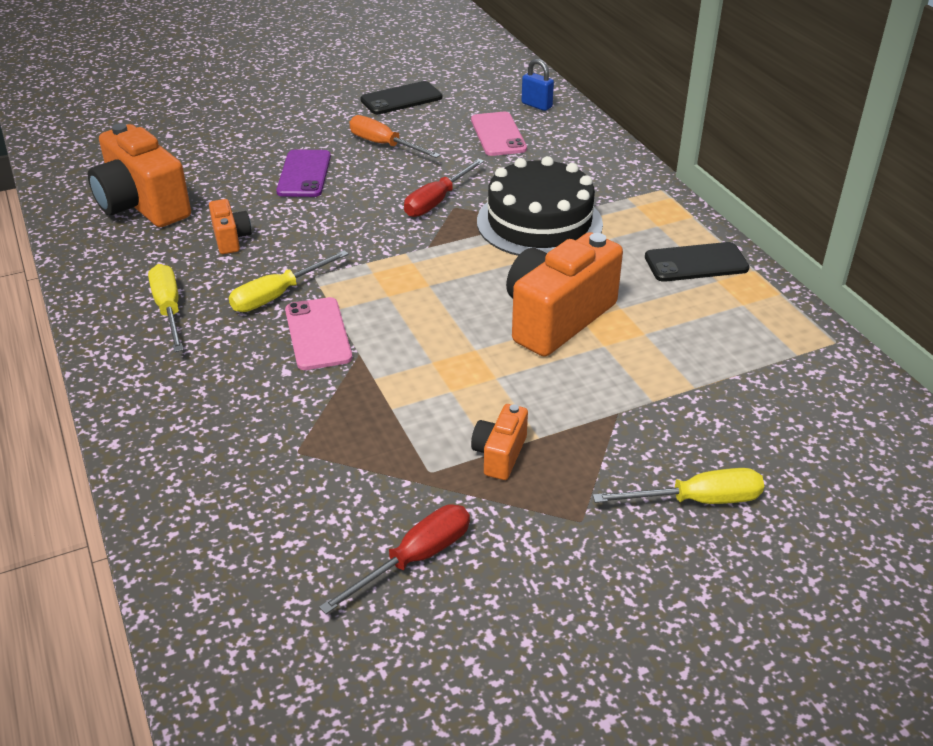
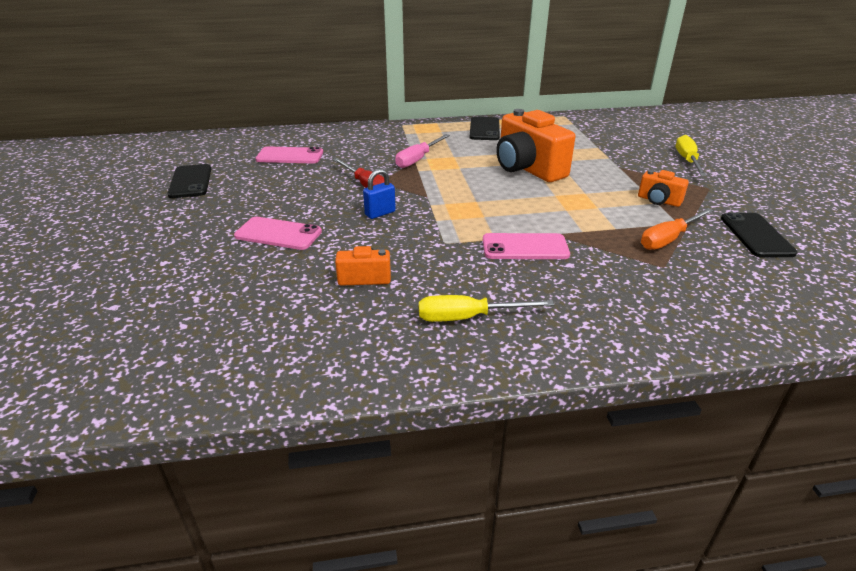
camera: 75 degrees left, 5 degrees down
(142, 205) = (261, 329): orange camera -> none
(278, 295) = (466, 260): yellow screwdriver -> none
(304, 174) = (278, 234): purple phone -> pink phone
(384, 145) = (262, 196): orange screwdriver -> orange screwdriver (668, 239)
(415, 559) = (756, 235): red screwdriver -> black phone
(536, 105) = (260, 139): blue padlock -> blue padlock (380, 213)
(539, 222) = (418, 159): black cake -> pink screwdriver

